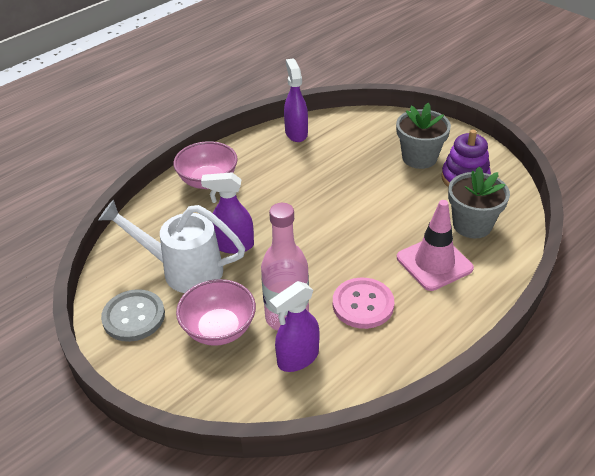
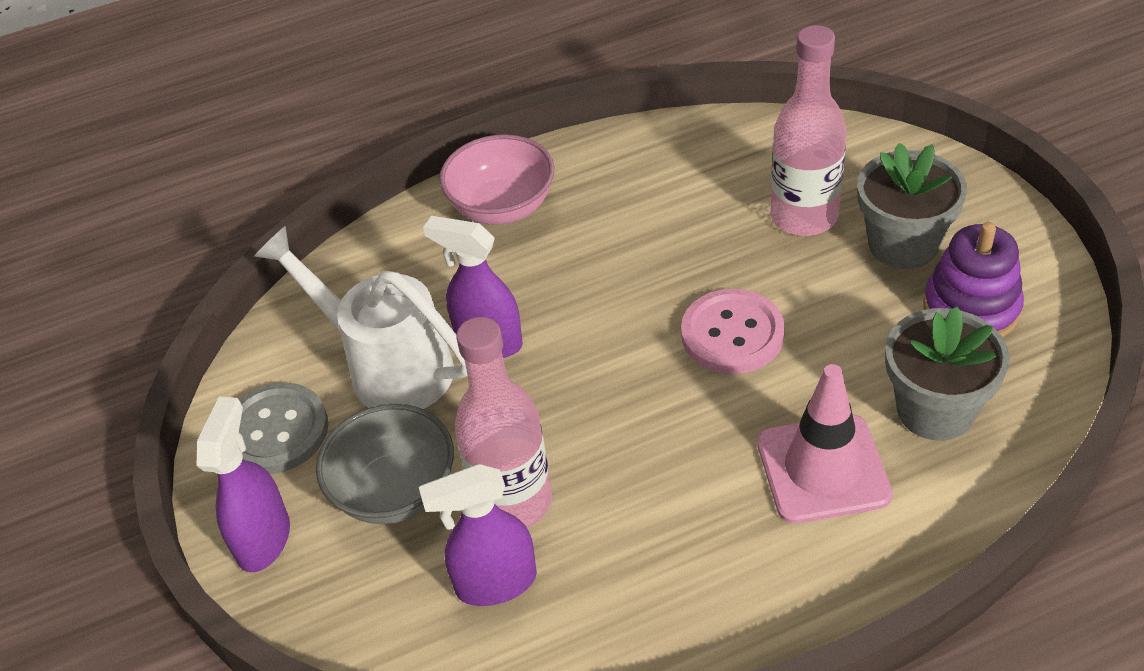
camera: 25 degrees right, 5 degrees up
(219, 329) = (395, 491): pink bowl -> grey bowl
(296, 133) = (697, 144): purple spray bottle -> purple spray bottle (264, 539)
(363, 304) = (653, 515): pink button -> pink button (732, 334)
(366, 155) = (804, 216): none -> pink bottle

